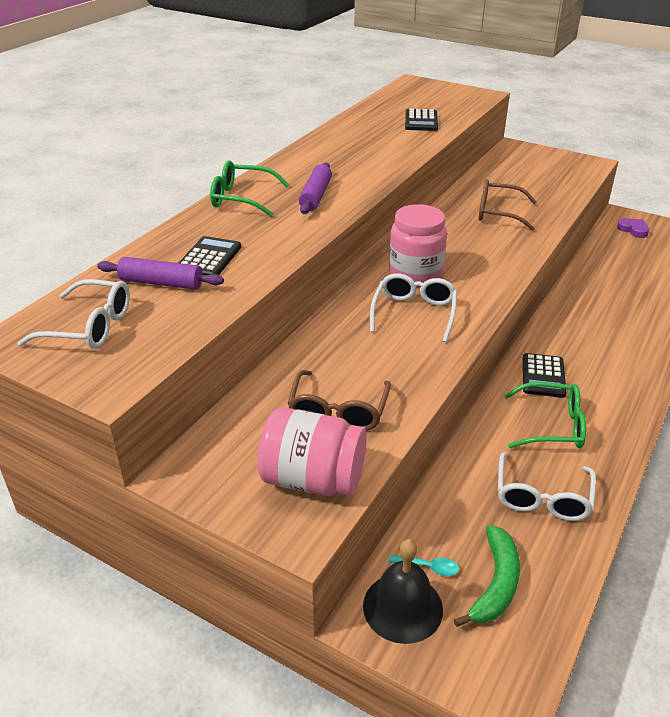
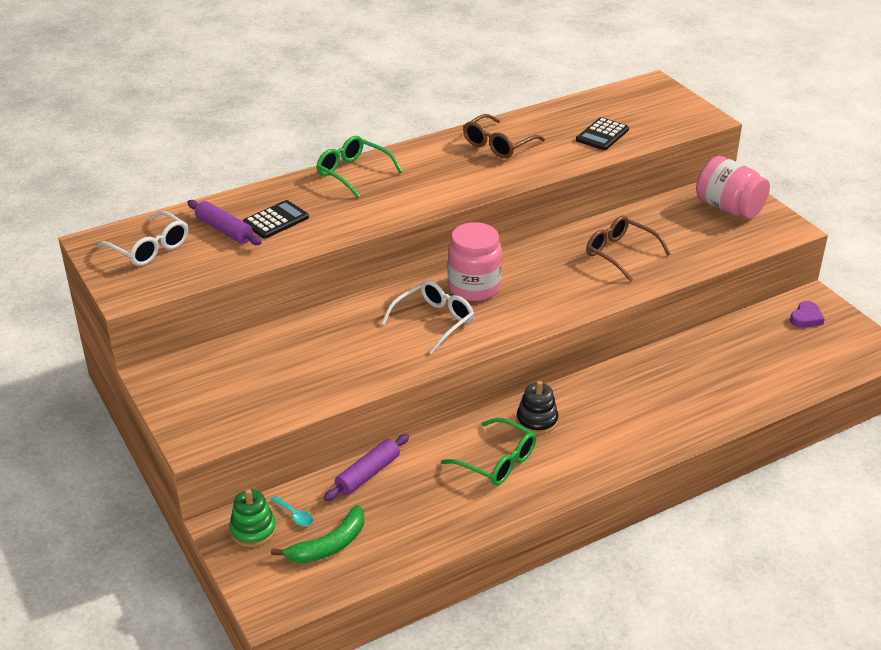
camera: 30 degrees right, 0 degrees up
(313, 479) = (233, 413): pink jar -> pink jar (729, 208)
(315, 196) = (414, 189): purple rolling pin -> purple rolling pin (367, 474)
(338, 411) = (296, 375): brown glasses -> brown glasses (498, 145)
(402, 607) = (253, 530): black bell -> green stacking toy
(542, 497) = (427, 507): white glasses -> none
(543, 376) = (537, 420): black calculator -> black stacking toy
(633, 230) = (806, 318): purple heart -> purple heart turned 45 degrees clockwise

